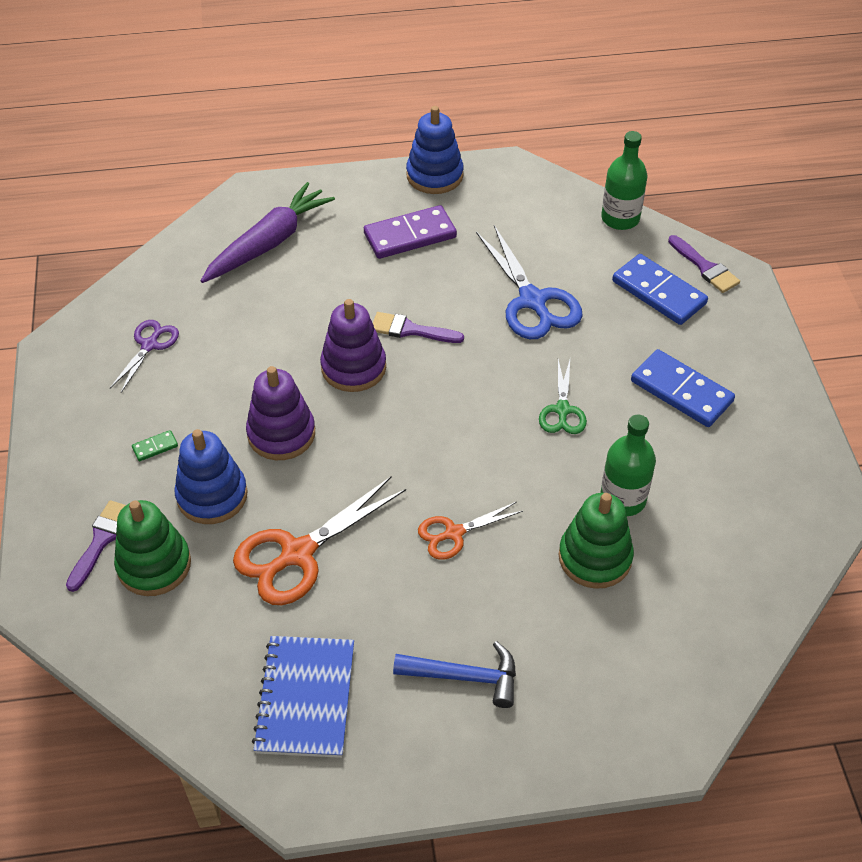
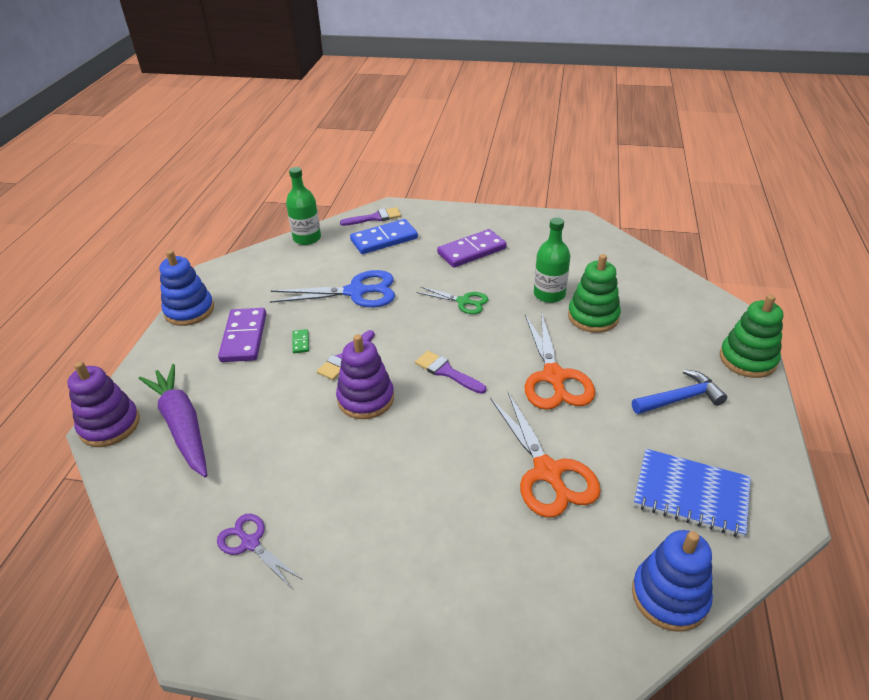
camera: 70 degrees left, 10 degrees down
(101, 540) = (488, 627): purple brush -> purple brush (447, 372)
(154, 565) = (531, 583): green stacking toy -> green stacking toy (747, 359)
(155, 447) = (387, 559): green domino -> green domino (301, 342)
(212, 495) = (465, 522): blue stacking toy -> blue stacking toy (669, 596)
(281, 434) = (415, 459): purple stacking toy -> purple stacking toy (110, 425)
(454, 533) = (554, 377): orange scissors -> orange scissors, size x1.74
(465, 677) = (680, 398): blue hammer -> blue hammer turned 45 degrees clockwise
(681, 391) = (471, 251): blue domino -> purple domino

